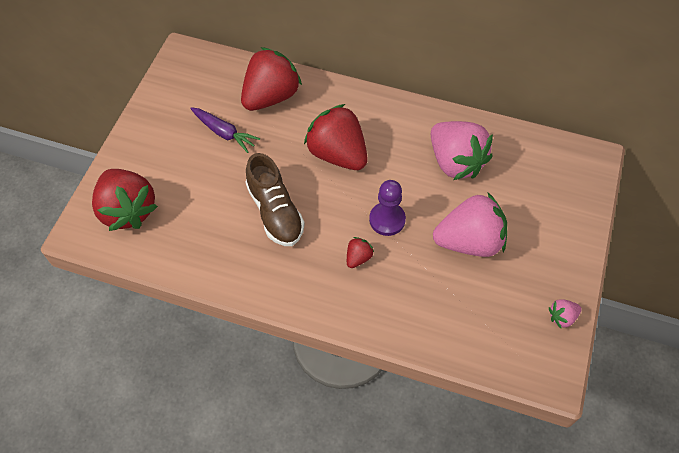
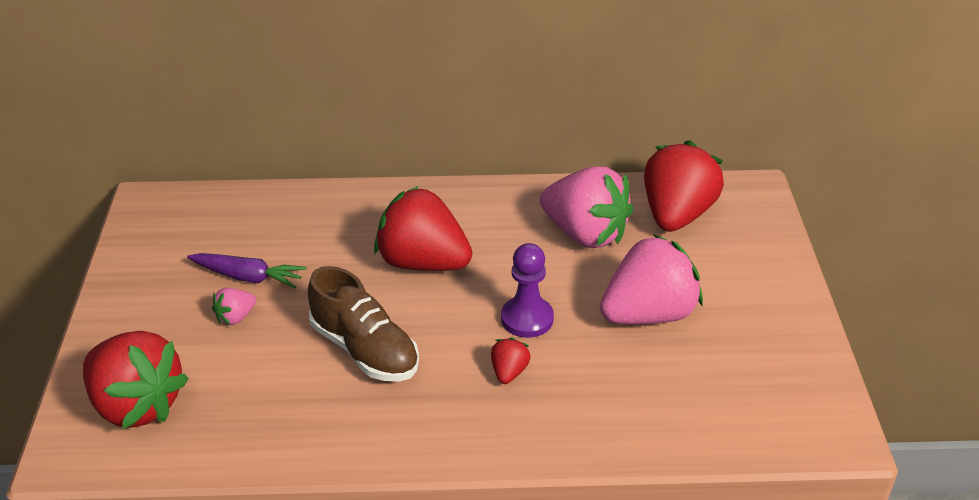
camera: 20 degrees left, 20 degrees down
(271, 96) = (298, 221): red strawberry -> red strawberry (676, 215)
(562, 317) = (811, 365): pink strawberry -> pink strawberry (235, 317)

